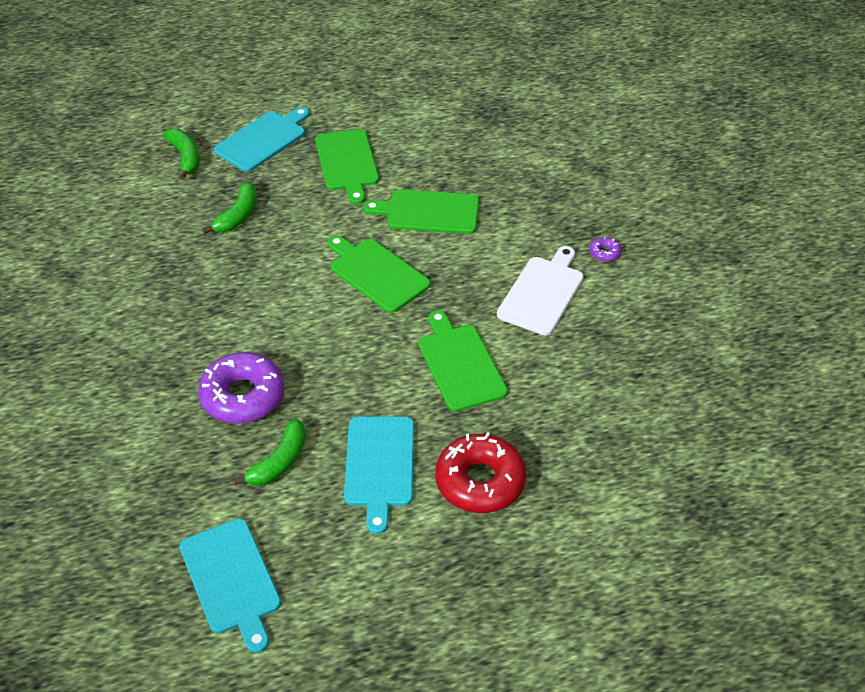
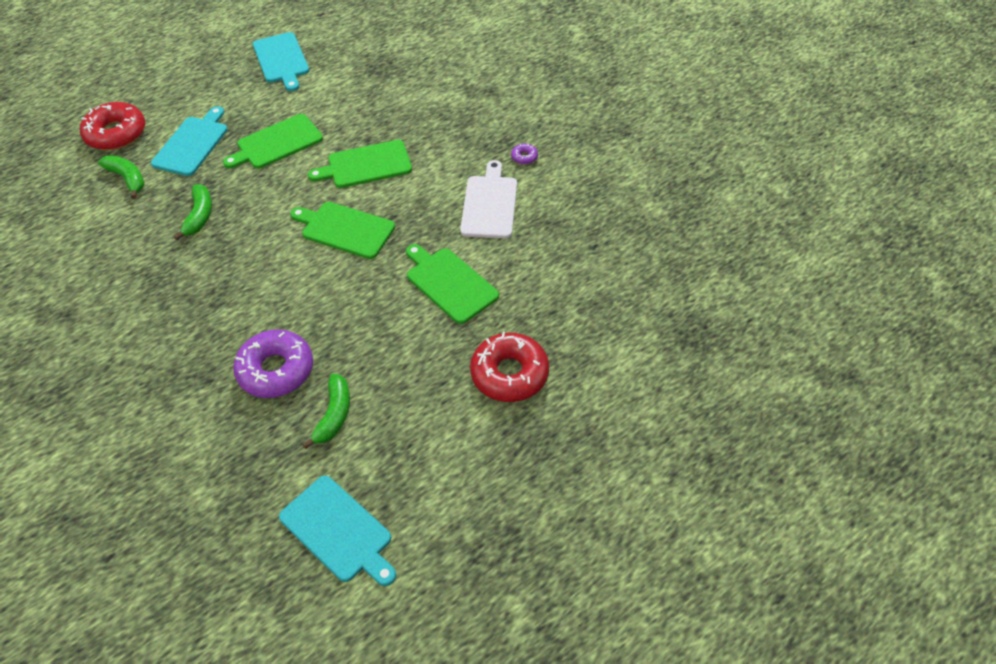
camera: 20 degrees left, 5 degrees up
(194, 108) = (116, 134): none -> red donut
(347, 163) = (277, 143): green cutting board -> green cutting board turned 90 degrees clockwise
(380, 465) = (421, 389): turquoise cutting board -> turquoise cutting board (281, 60)

